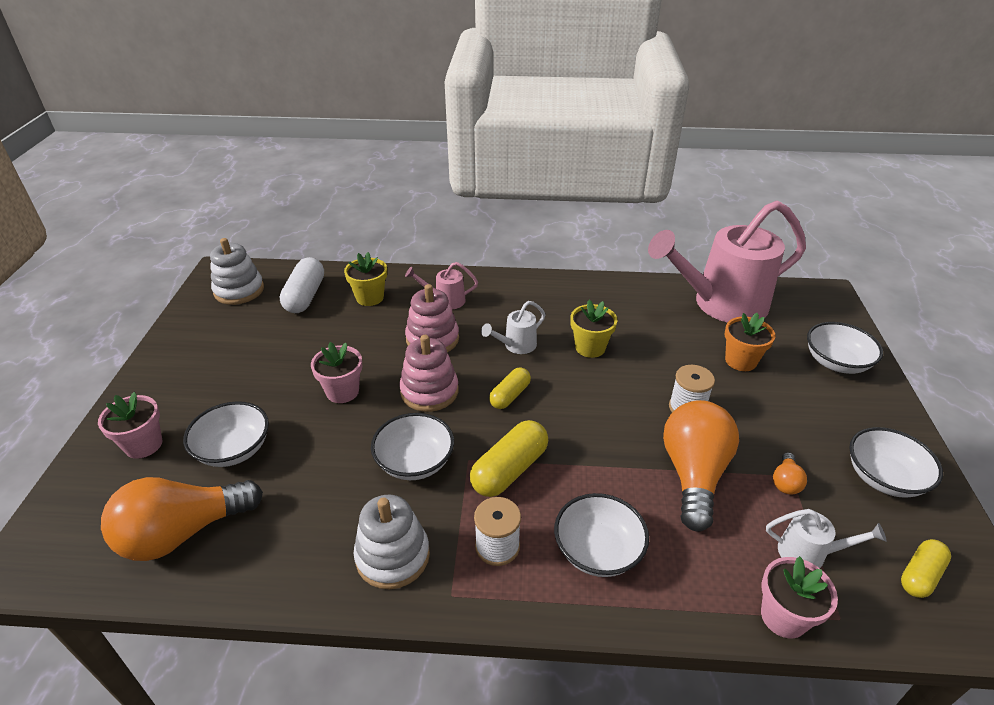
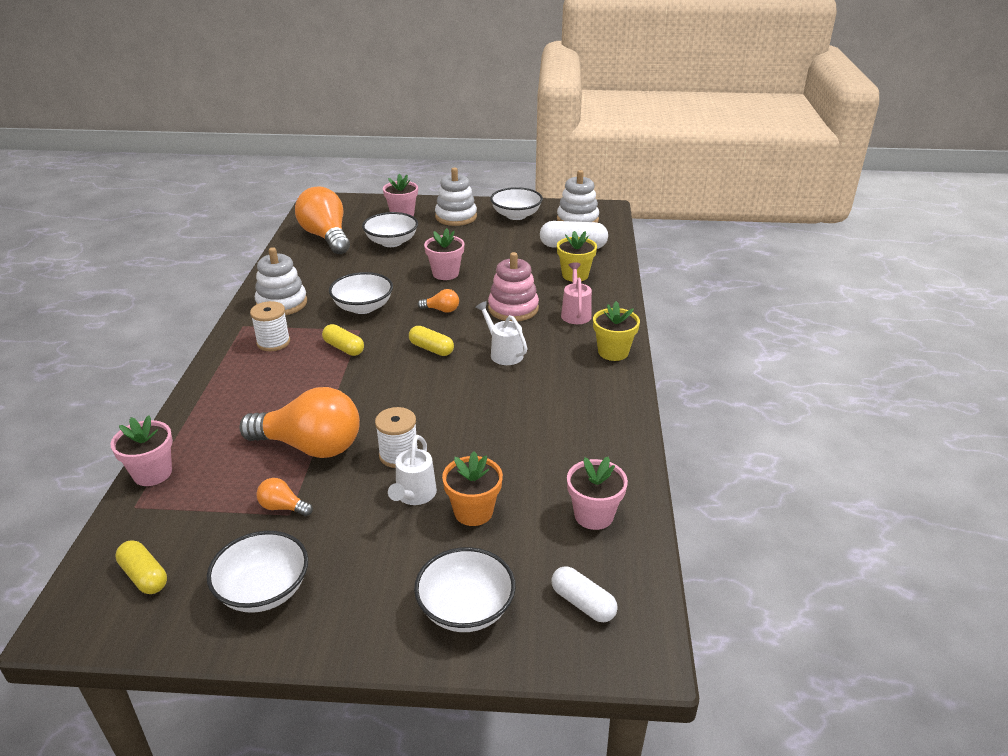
camera: 90 degrees right, 5 degrees down
(181, 388) = (456, 217): none -> white stacking toy
(429, 391) = (441, 310): pink stacking toy -> orange light bulb
(509, 470) = (344, 348): yellow capsule -> yellow capsule, size x0.63
(590, 347) = (500, 398): yellow flower pot -> yellow flower pot (613, 352)
(598, 550) = (252, 386): white bowl -> white bowl (516, 215)
(720, 304) = (593, 515): pink watering can -> pink flower pot
(803, 312) = (583, 603): none -> white capsule
(809, 554) = (199, 503): white watering can -> white watering can (414, 495)

